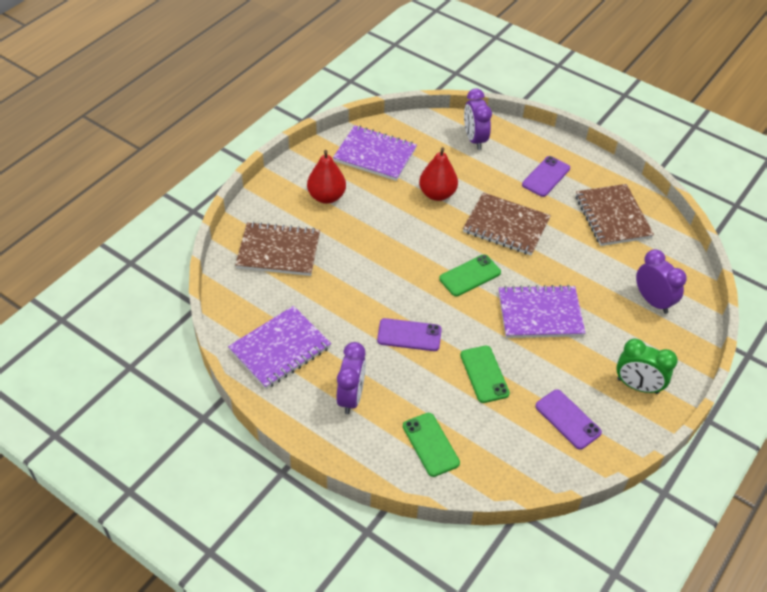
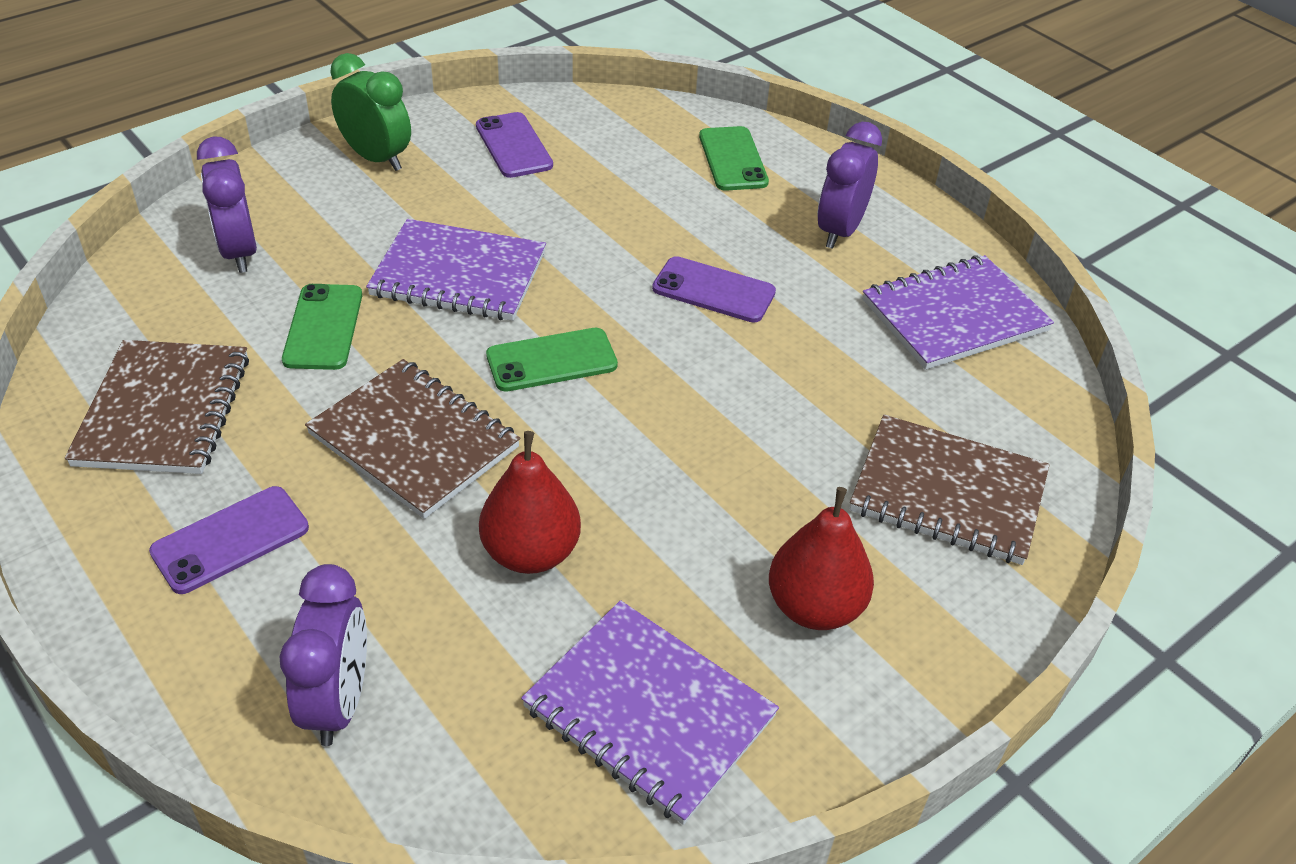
camera: 165 degrees left, 5 degrees down
(484, 374) = (609, 216): green phone -> green phone (323, 327)

